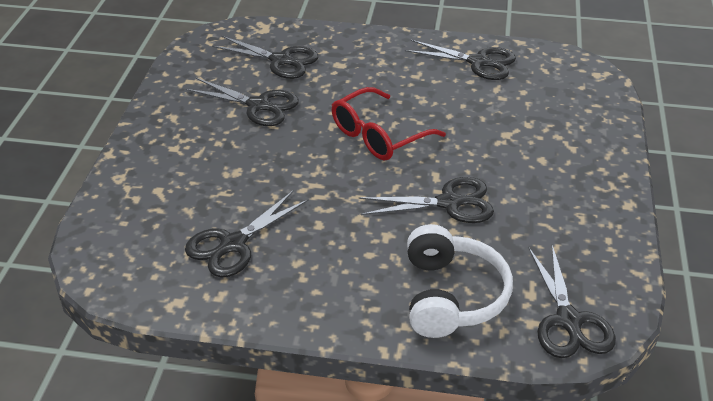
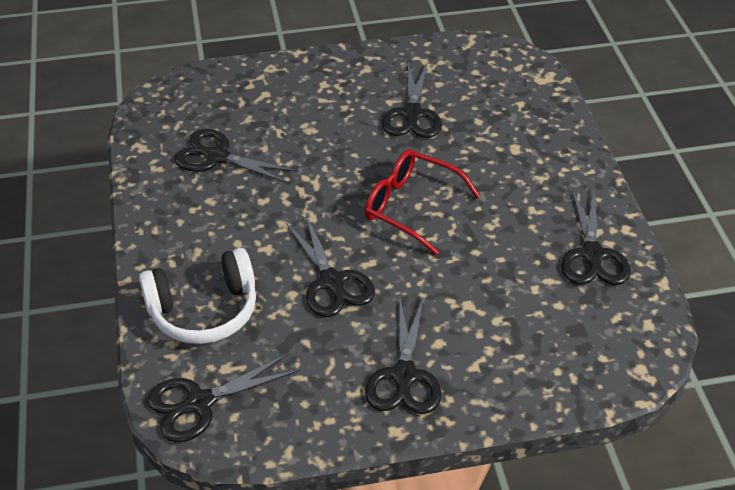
camera: 70 degrees right, 5 degrees up
(281, 60) = (495, 107): black scissors -> black scissors (404, 376)

